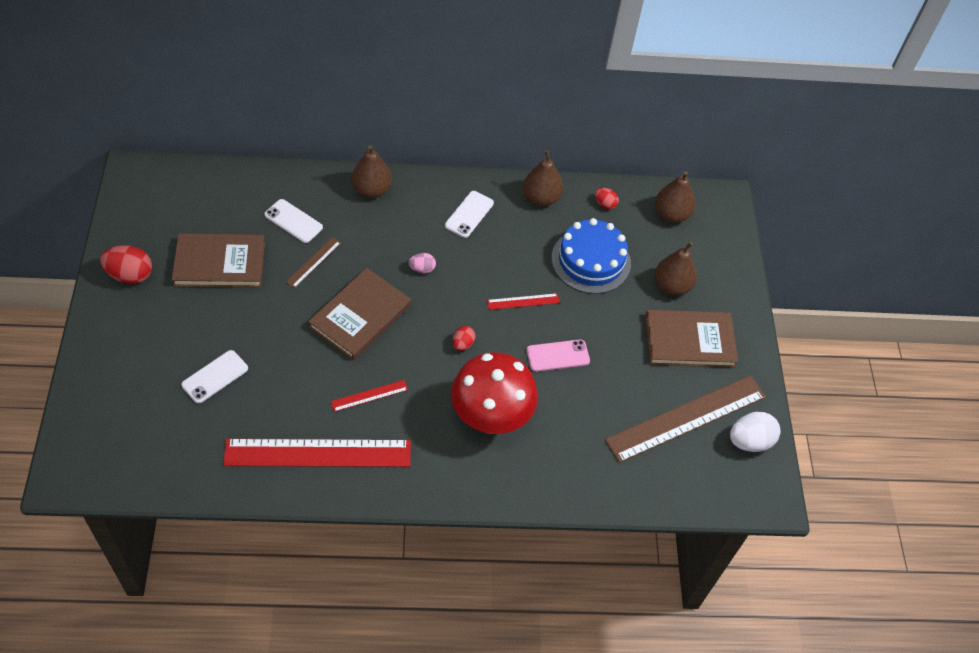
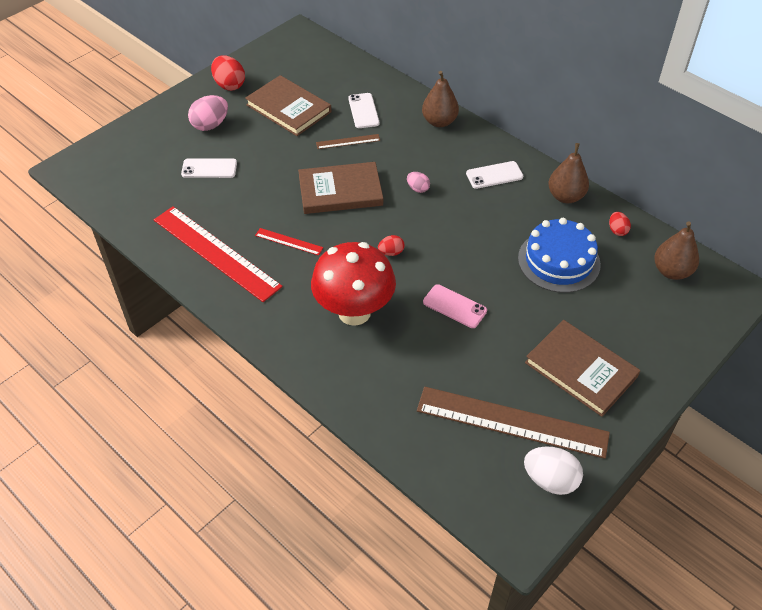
camera: 50 degrees right, 5 degrees down
(162, 331) = (210, 125): none -> pink egg
(523, 301) = (469, 254): red ruler -> none
(671, 286) = (611, 321): brown pear -> none

